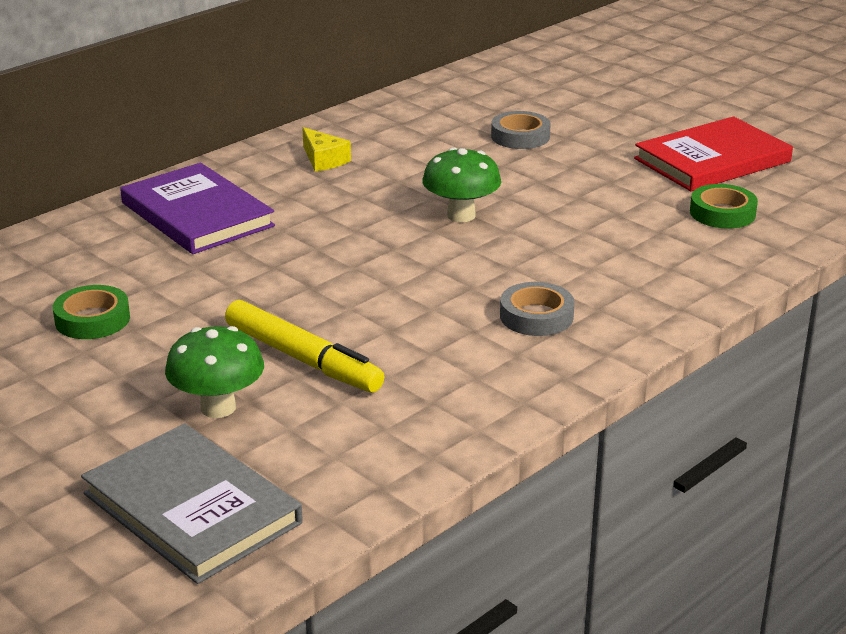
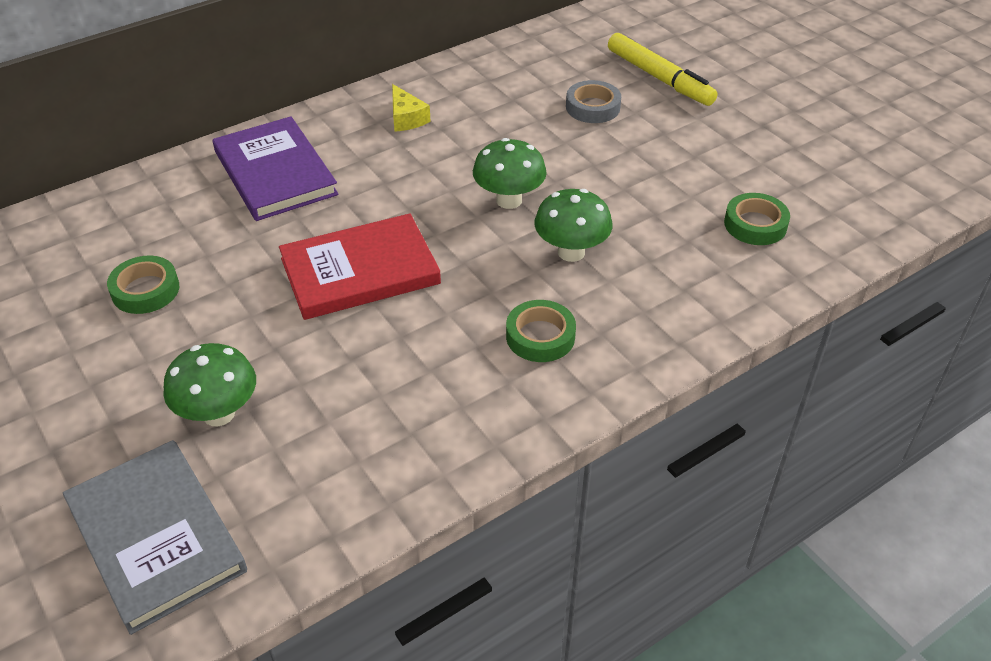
camera: 10 degrees right, 15 degrees up
(303, 359) = (312, 362): yellow marker -> yellow marker (659, 78)
(536, 316) = (540, 336): grey tape -> green tape
(542, 250) = (571, 252): none -> green mushroom
(712, 160) = (765, 155): red book -> red book (360, 271)

